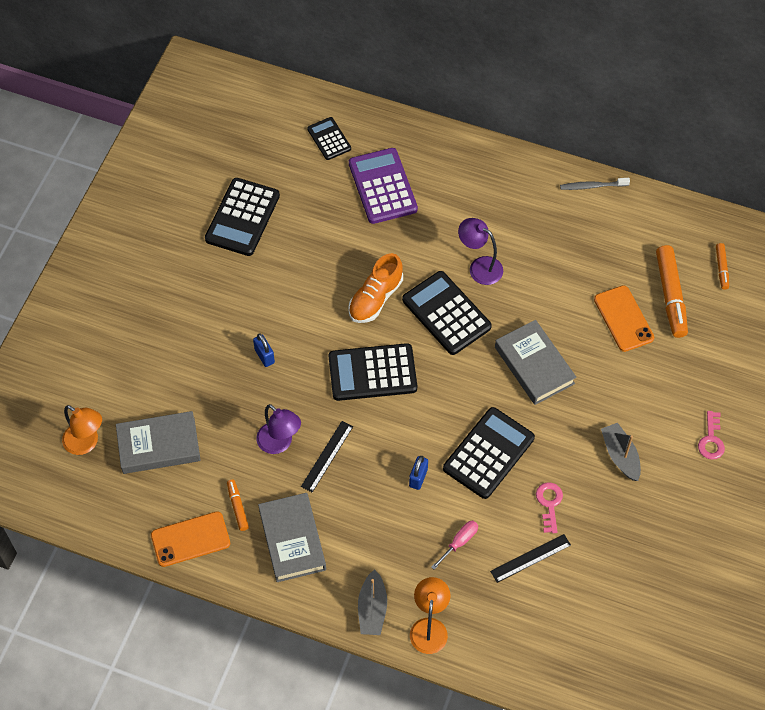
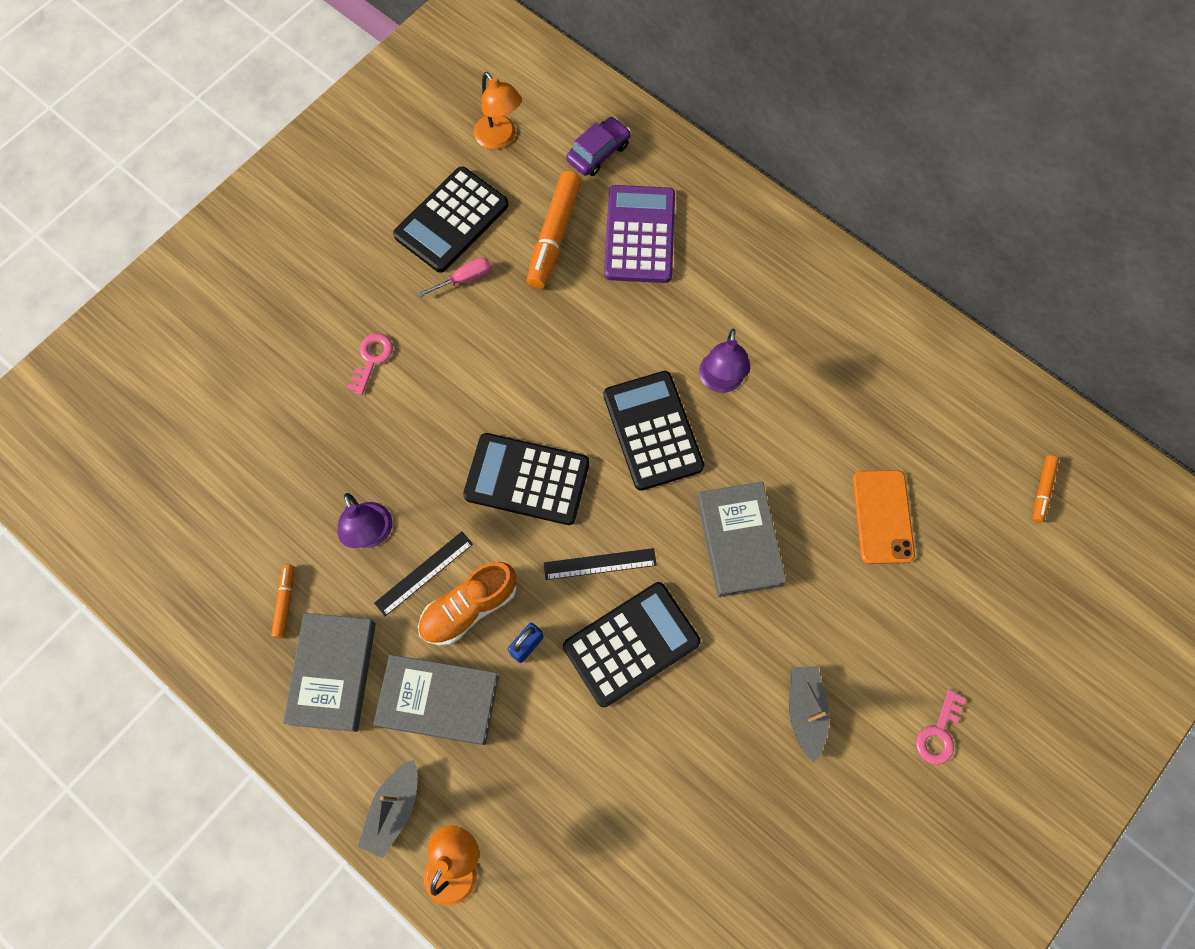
camera: 20 degrees right, 10 degrees up
(86, 443) = (141, 451): orange lamp -> orange lamp (500, 138)
(159, 446) = (225, 485): grey book -> grey book (438, 701)
(190, 539) = (209, 625): orange phone -> none
(264, 356) = (402, 410): blue padlock -> none
(329, 139) = (598, 152): black calculator -> purple car
(375, 298) = (571, 380): orange shoe -> orange shoe (469, 608)
(459, 542) = (544, 757): pink screwdriver -> pink screwdriver (464, 279)
(479, 267) = (720, 382): purple lamp -> purple lamp turned 135 degrees counterclockwise
(530, 558) = (628, 815): black ruler -> black ruler (600, 564)
(549, 504) = (683, 745): pink key -> pink key (372, 359)
(592, 186) = (909, 320): grey toothbrush -> none
(670, 296) = (958, 506): orange marker -> orange marker (554, 236)

